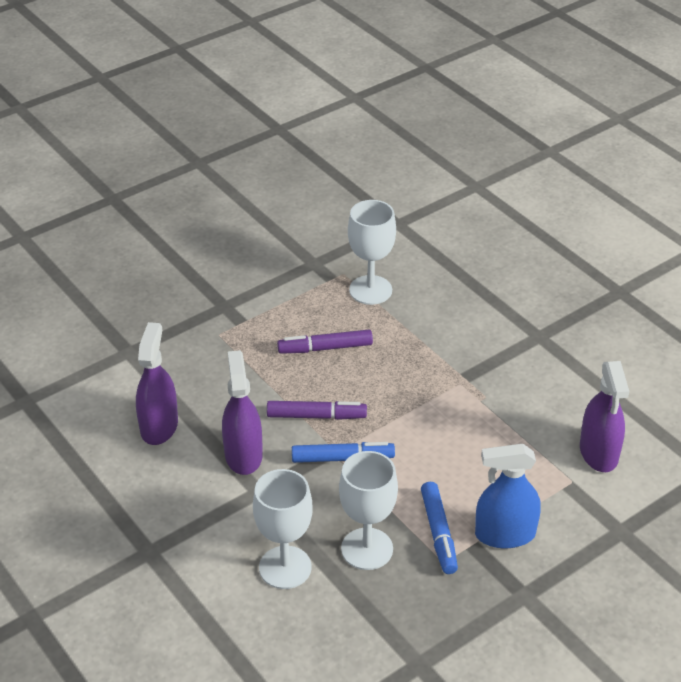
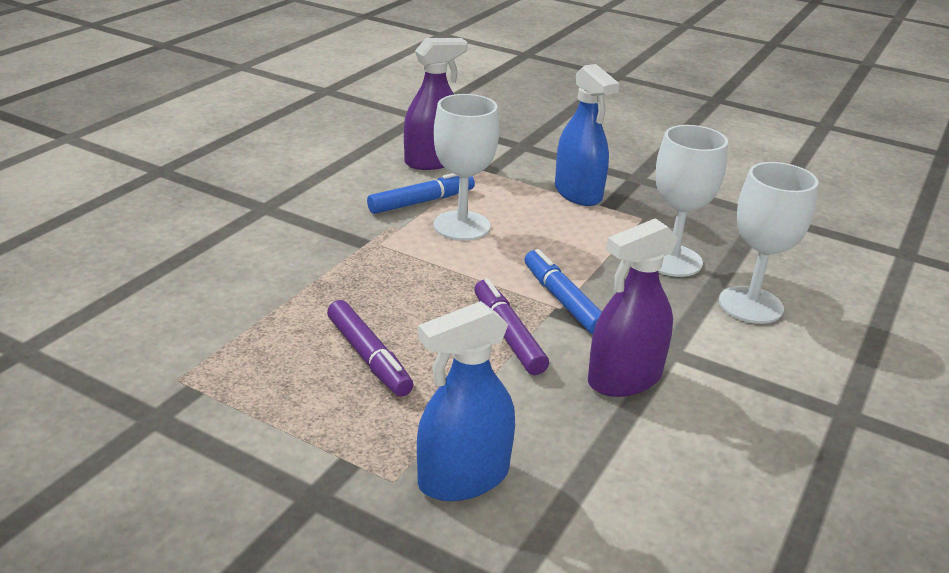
camera: 115 degrees left, 10 degrees down
(159, 426) = (643, 481): purple spray bottle -> none
(204, 359) = (463, 477): none -> blue spray bottle
(370, 290) = (214, 343): white goblet -> white goblet (461, 226)
(439, 533) = (610, 225): blue marker -> blue marker (421, 202)

